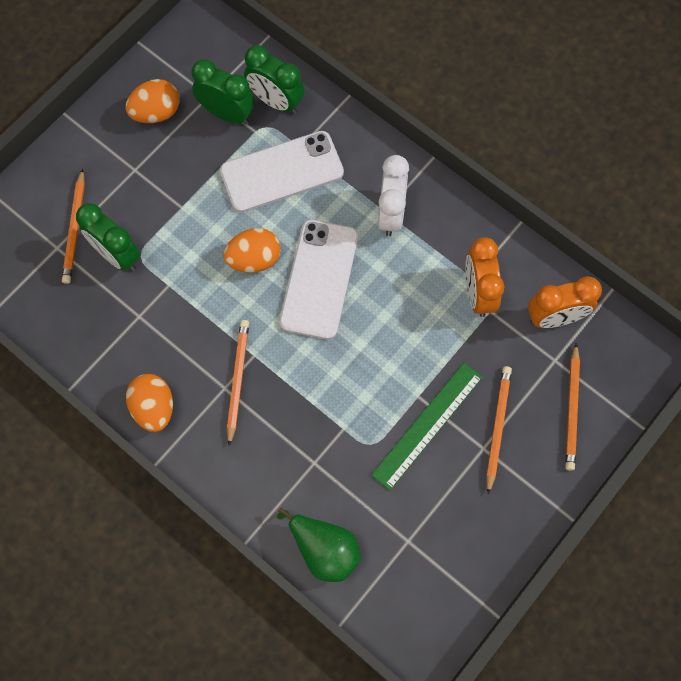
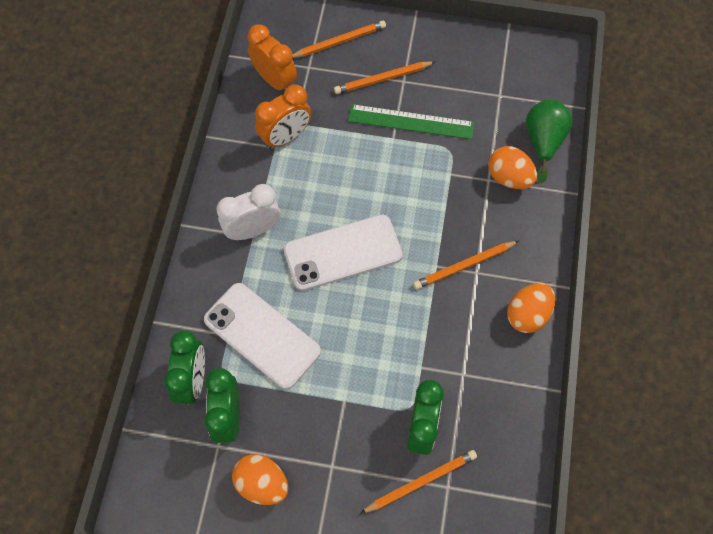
camera: 120 degrees left, 5 degrees down
(254, 259) = (356, 312): orange egg -> orange egg (509, 177)

